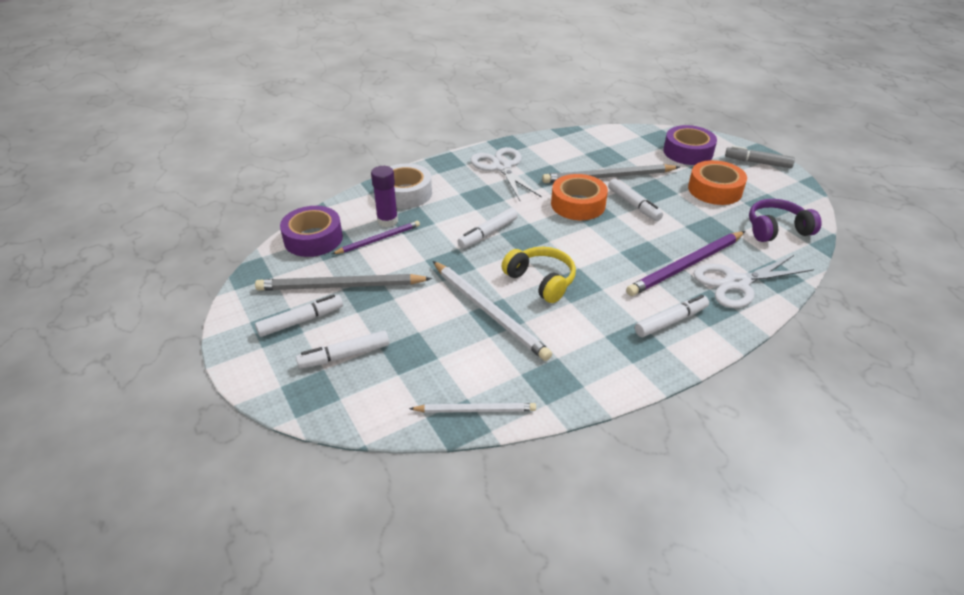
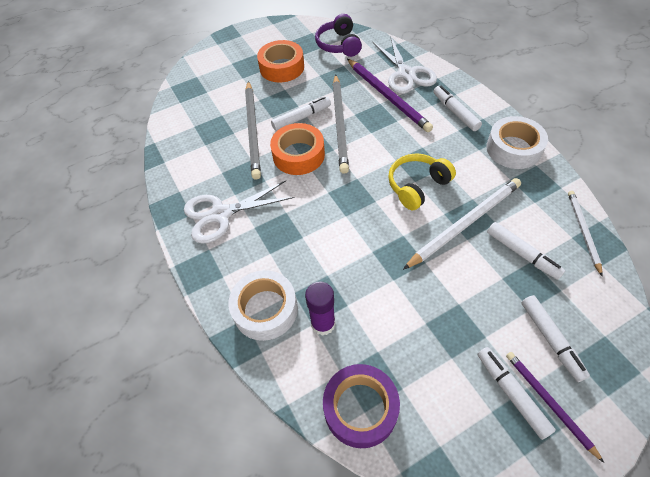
camera: 85 degrees left, 15 degrees up
(340, 286) = (448, 360): grey pencil -> grey pencil (340, 124)
(379, 239) = (360, 329): purple pencil -> purple pencil (549, 402)
(488, 233) = (346, 225): white marker -> white marker (522, 253)
(611, 368) = (513, 148): none -> white tape
(688, 152) = (218, 75): purple tape -> none
(758, 162) = (243, 38): grey marker -> none

